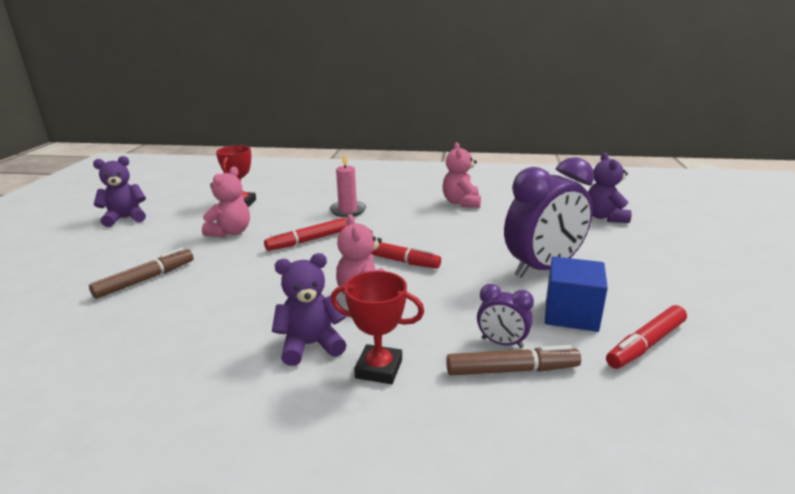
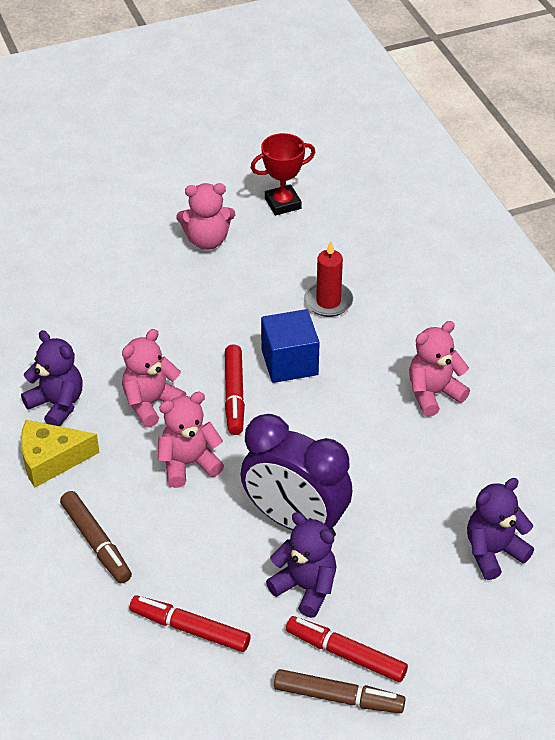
camera: 60 degrees right, 20 degrees up
(125, 218) = (181, 145): purple teddy bear -> purple teddy bear (305, 587)
(146, 279) = (85, 245): brown marker -> brown marker (338, 697)
(308, 241) = (230, 308): red marker -> red marker (346, 654)
(348, 211) = (328, 301): pink candle -> red candle
(379, 369) = (51, 459): red trophy -> yellow cheese
(450, 296) = (188, 464): none -> pink teddy bear
(502, 343) = (132, 525): purple clock -> none
(571, 314) = (211, 564): blue cube -> blue cube (289, 362)

